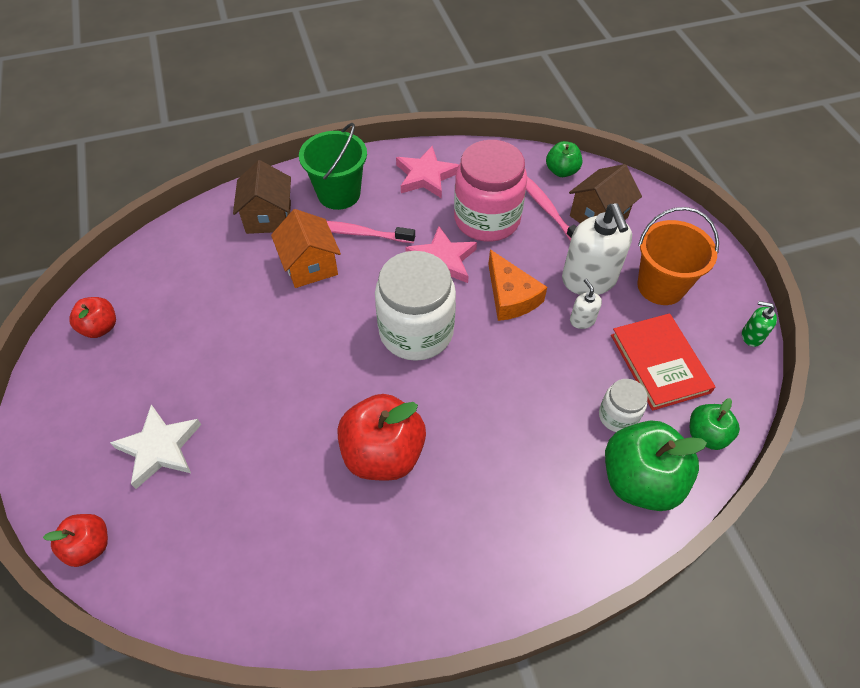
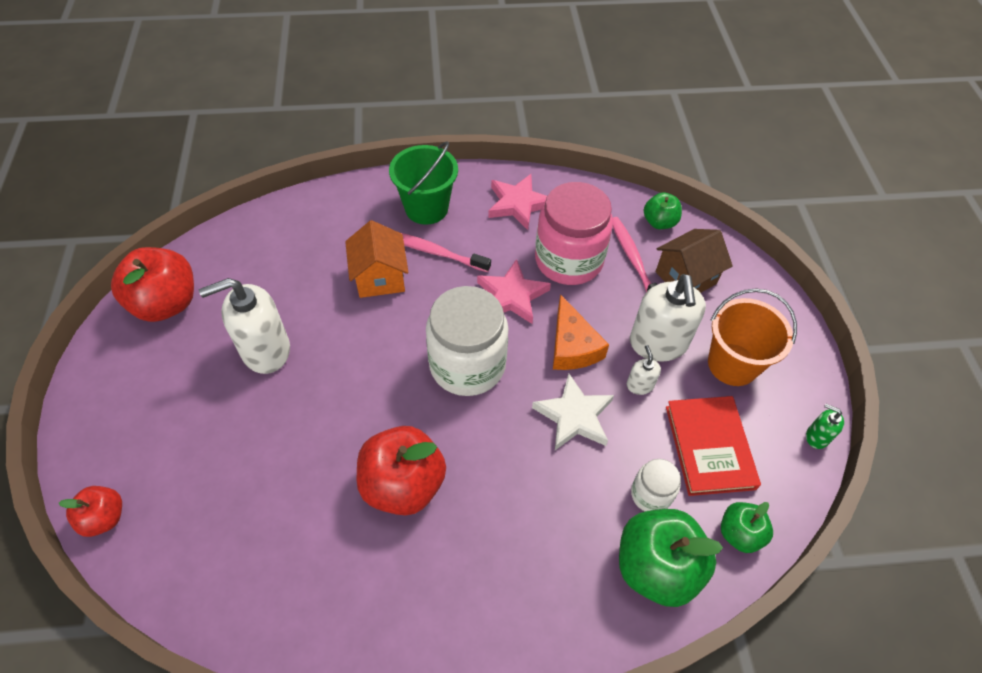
camera: 10 degrees right, 0 degrees up
(100, 327) = (166, 303): red apple -> red apple, size x1.81
(159, 448) = (191, 435): white star -> white star (574, 416)
(214, 354) = (265, 350): none -> white soap dispenser
(268, 217) = (352, 220): brown house -> none

